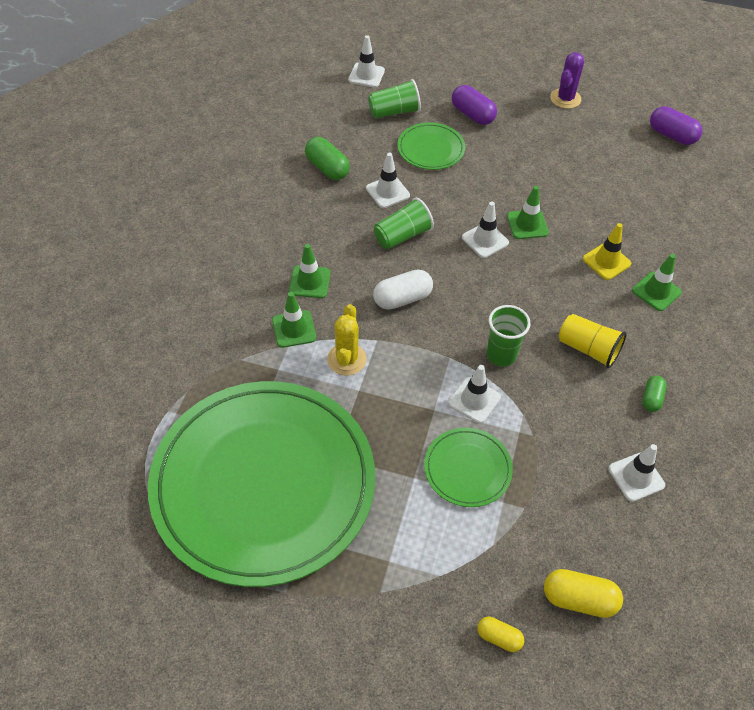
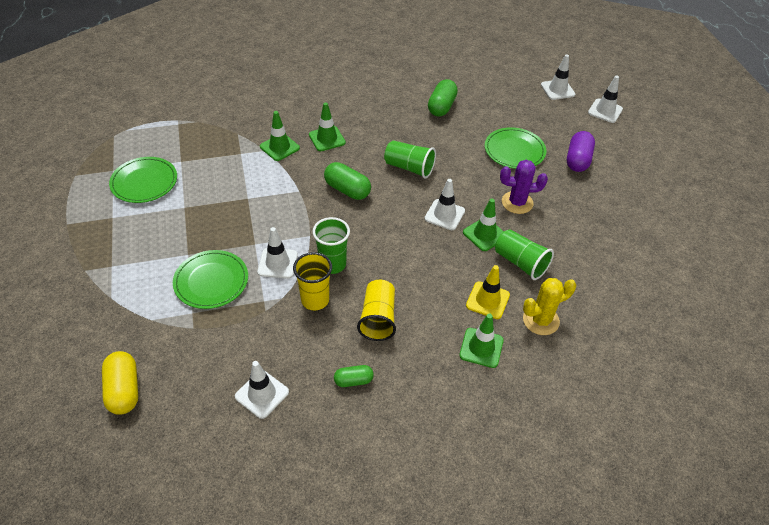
camera: 60 degrees right, 5 degrees down
(263, 483) = (144, 182): green plate -> green plate, size x0.40
(346, 359) = (270, 182): yellow cactus -> yellow cactus (541, 320)
(387, 192) = (446, 144): white traffic cone -> white traffic cone (605, 111)
(394, 112) = (534, 117): green cup -> green cup (520, 263)
(402, 298) = (347, 190): white capsule -> green capsule
(499, 637) = (72, 350): yellow capsule -> none
(540, 388) = (315, 300): none -> yellow cup
(565, 99) = (661, 210): purple cactus -> purple cactus (517, 202)
(672, 135) = (697, 301): purple capsule -> none

